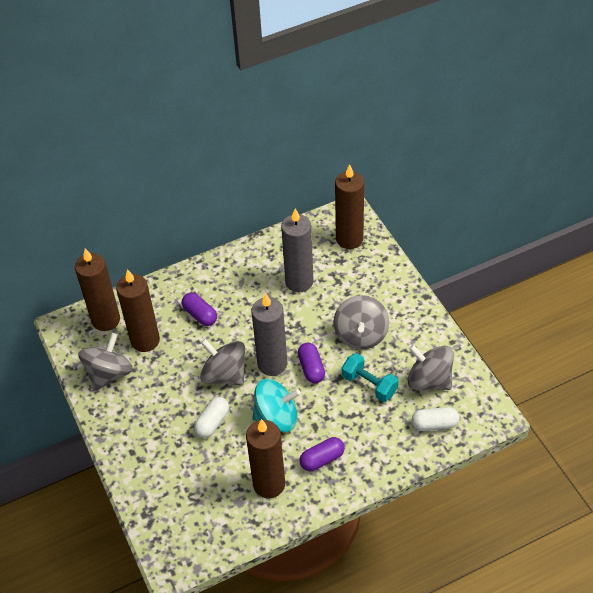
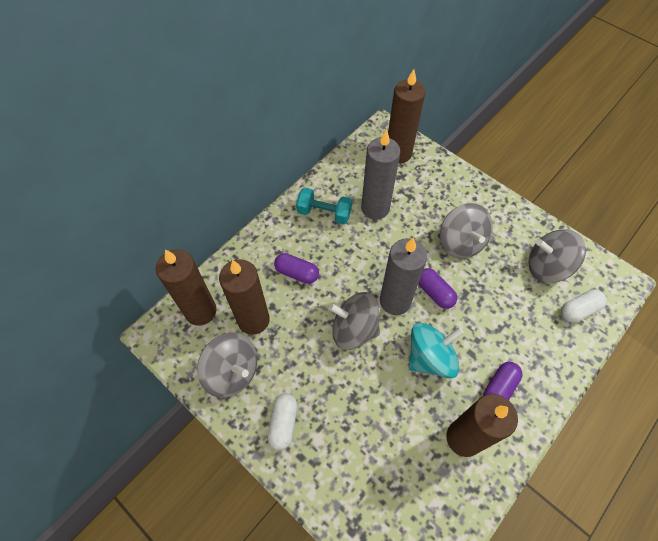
camera: 25 degrees left, 10 degrees up
(109, 374) = (232, 372): grey spinning top -> grey spinning top turned 120 degrees clockwise
(212, 422) = (369, 388): white capsule -> white capsule (283, 423)
(369, 385) = (497, 290): turquoise dumbbell -> turquoise dumbbell (324, 213)

